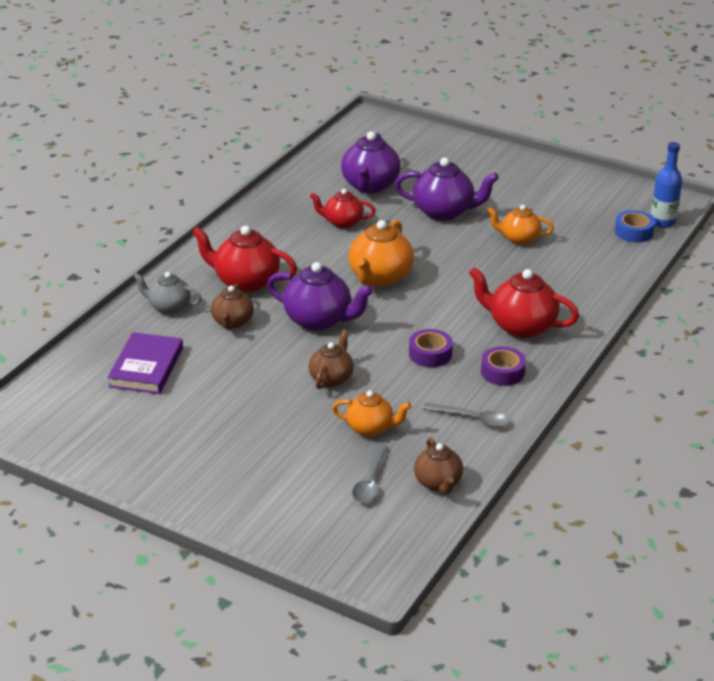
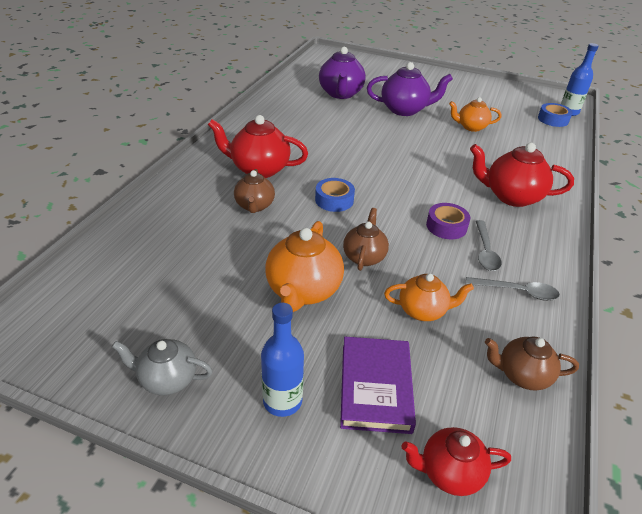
camera: 10 degrees left, 5 degrees up
(146, 367) = (175, 257): purple book -> purple book (376, 387)
(169, 307) = (192, 195): grey teapot -> grey teapot (167, 379)
(223, 484) = (282, 401): none -> blue bottle
(319, 320) = (334, 200): purple teapot -> blue tape
(342, 222) = (328, 120): red teapot -> red teapot (449, 472)
(370, 481) = (449, 381): grey spoon -> grey spoon (485, 251)
(380, 277) = (374, 161): orange teapot -> orange teapot (303, 291)
(438, 483) = (522, 375): brown teapot -> brown teapot turned 120 degrees clockwise
(502, 372) = (519, 240): purple tape -> none

